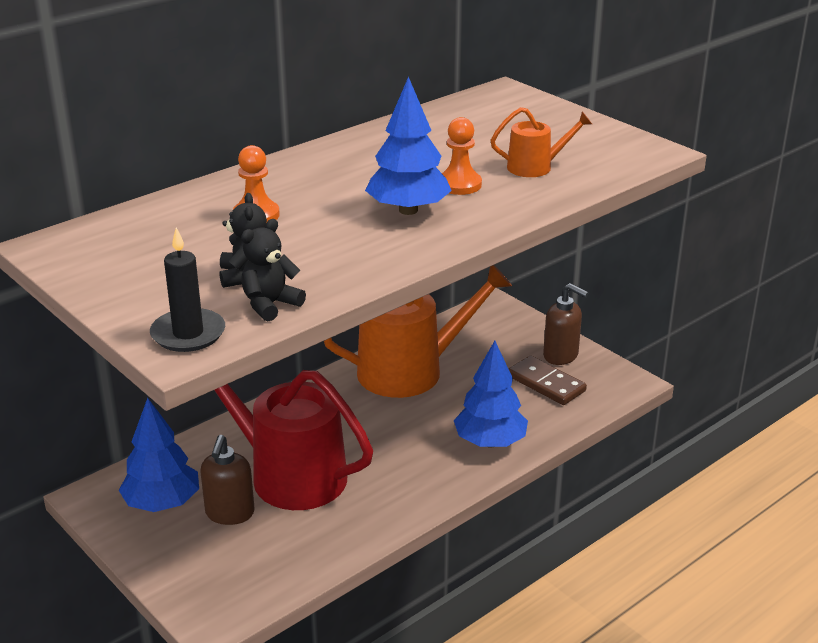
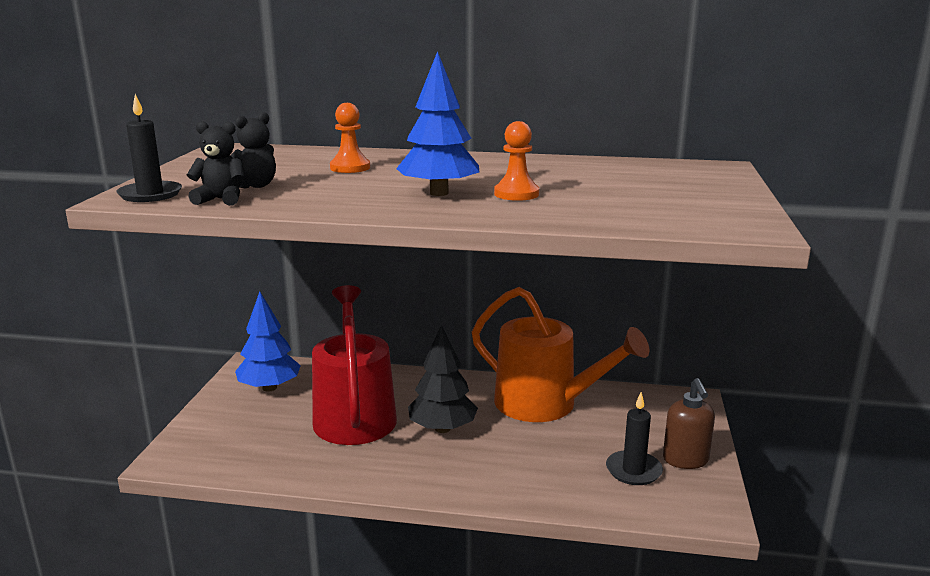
camera: 50 degrees right, 10 degrees down
(229, 513) = (285, 414): brown soap dispenser -> none
(376, 438) = (442, 428): none -> black tree
(490, 442) = (511, 480): blue tree -> none
(535, 167) = (606, 204): orange watering can -> none
(546, 383) = (633, 470): brown domino -> black candle

